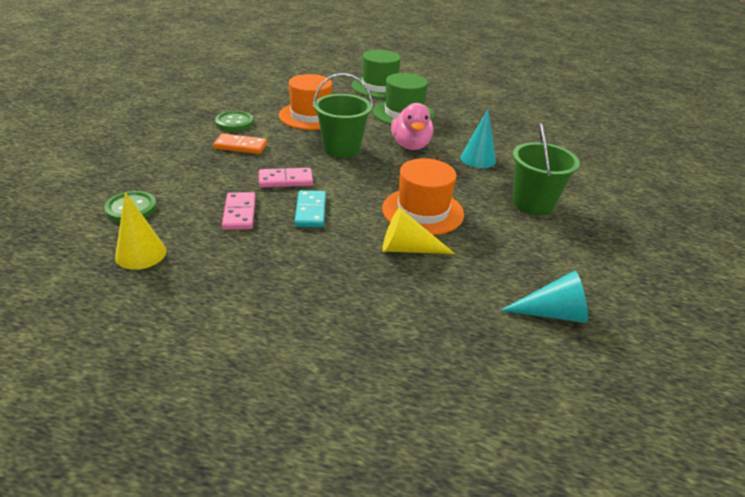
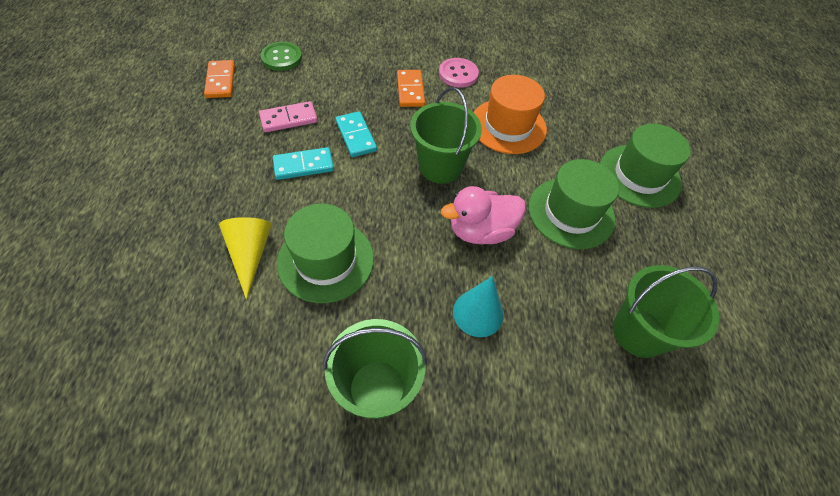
camera: 75 degrees right, 20 degrees up
(141, 254) = (221, 81): yellow cone -> orange domino
(234, 122) = (458, 74): green button -> pink button
(285, 180) = (355, 136): pink domino -> turquoise domino
(422, 211) = (326, 260): orange hat -> green hat
(495, 116) = (639, 332): none -> green bucket
(552, 313) = (143, 405): turquoise cone -> none

